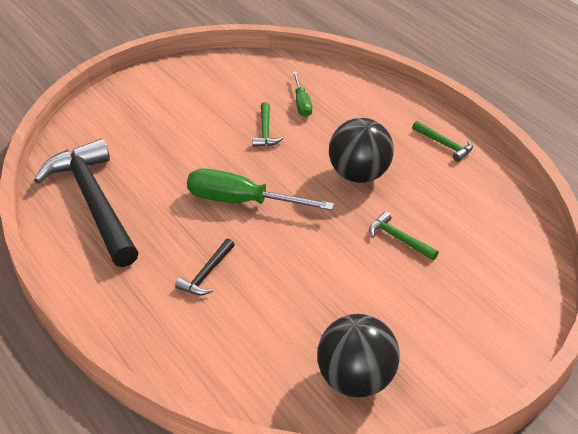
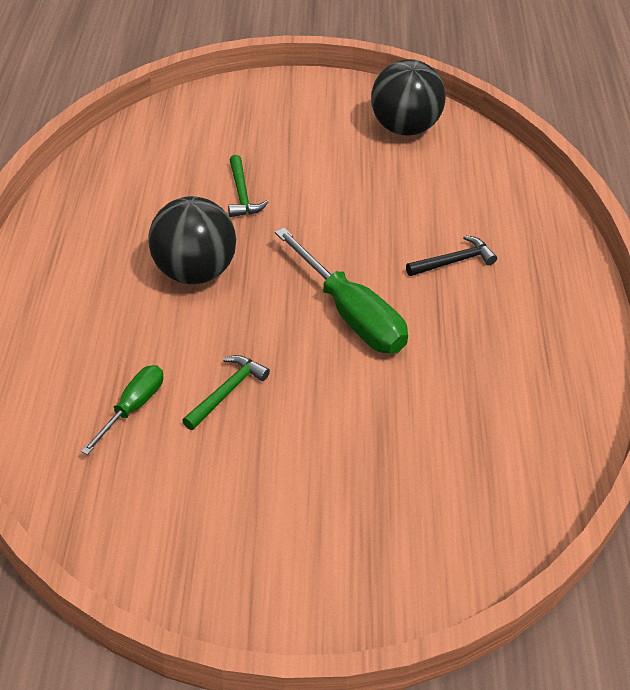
camera: 145 degrees left, 5 degrees up
(94, 202) = (522, 412): black hammer -> none
(445, 145) = (60, 251): green hammer -> none

